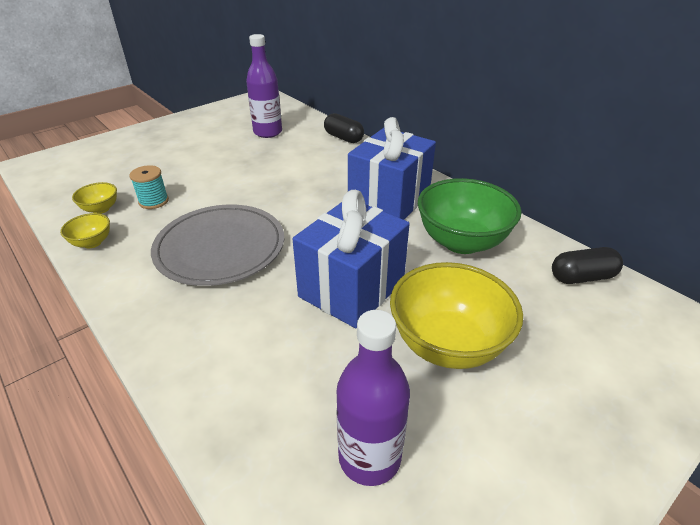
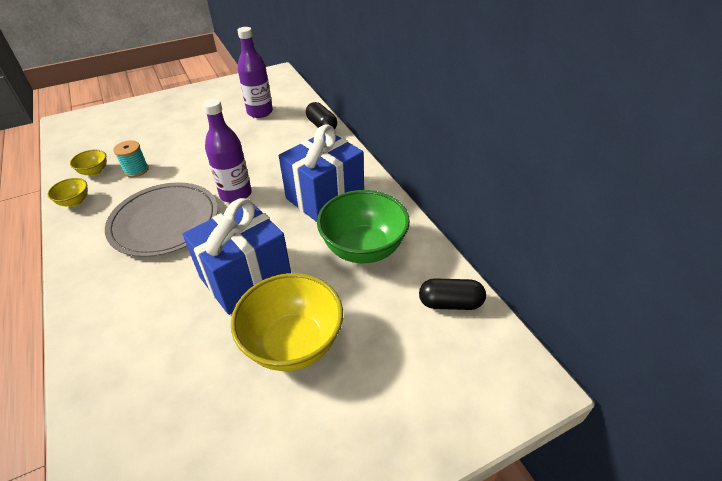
camera: 15 degrees right, 5 degrees up
(369, 457) = (179, 425): purple bottle -> purple bottle (236, 194)

